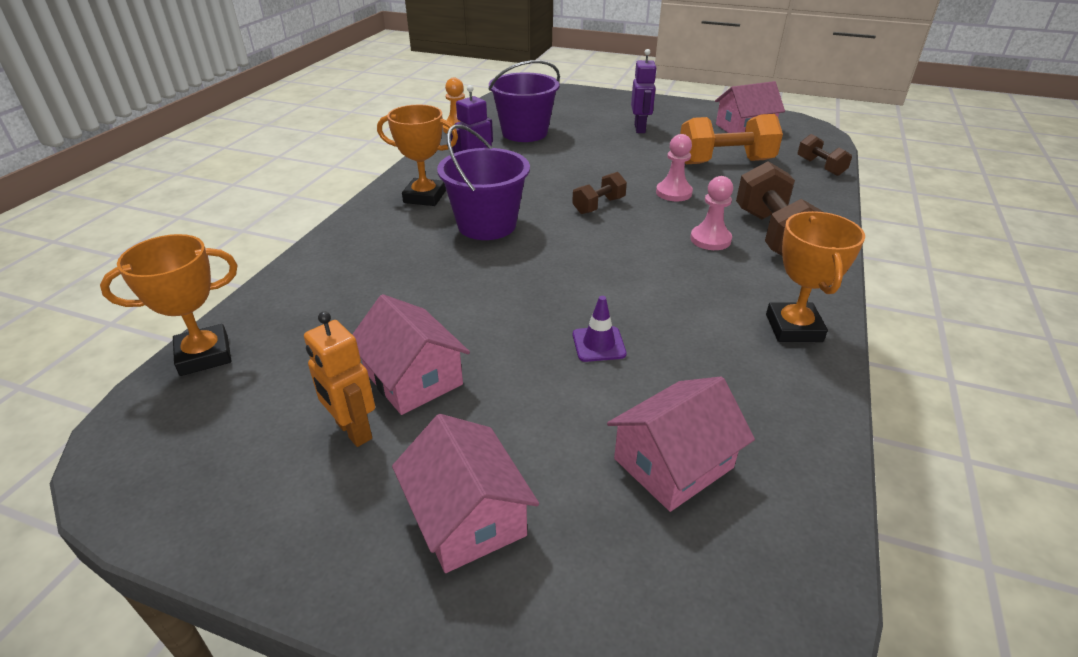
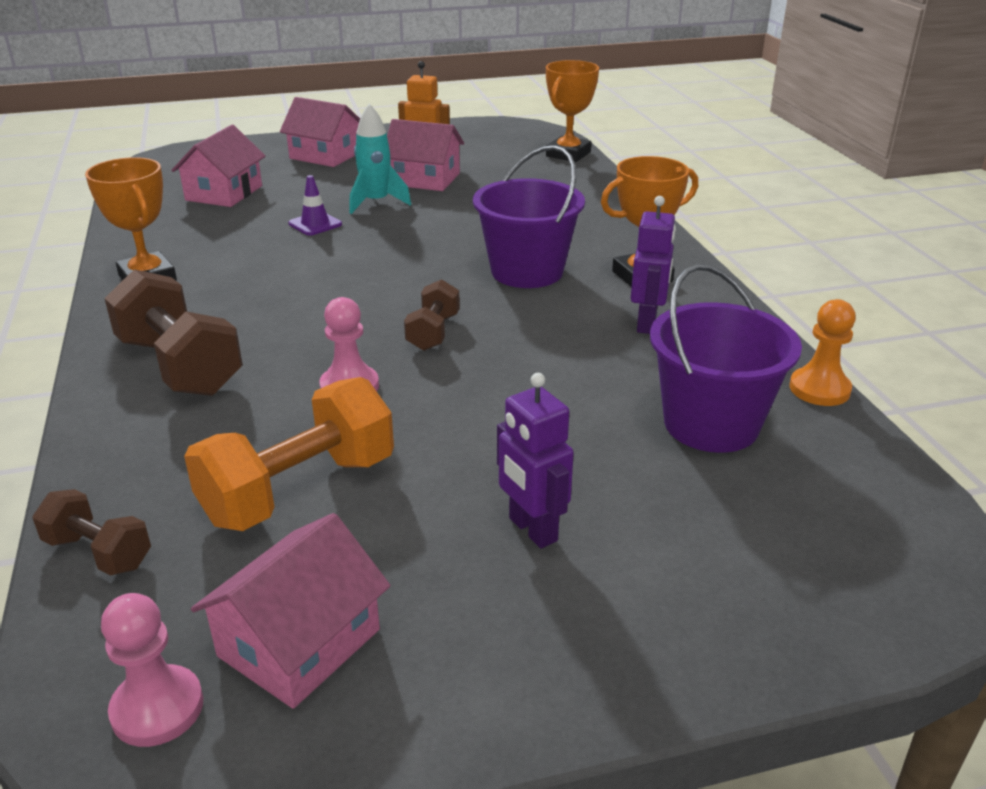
camera: 145 degrees right, 5 degrees down
(509, 355) = (376, 202): none -> turquoise rocket
(710, 239) = (261, 334): pink pawn -> pink pawn (157, 708)

